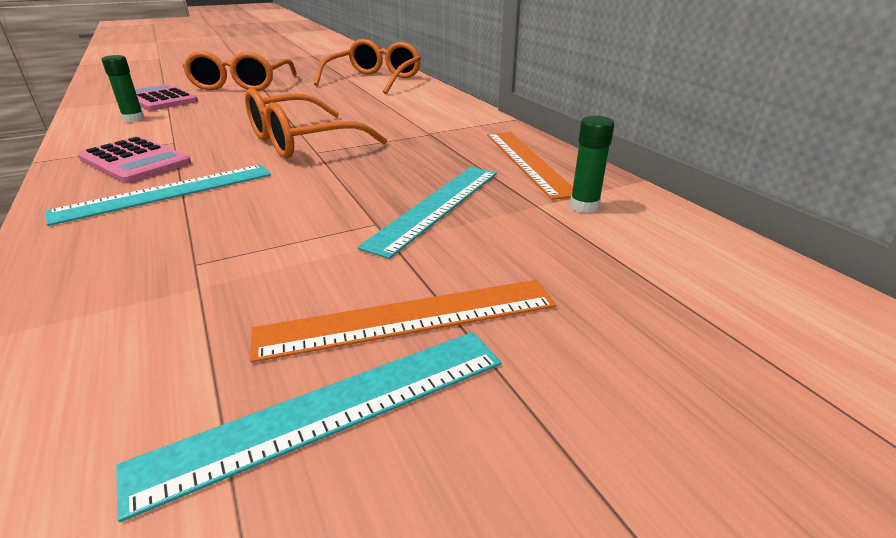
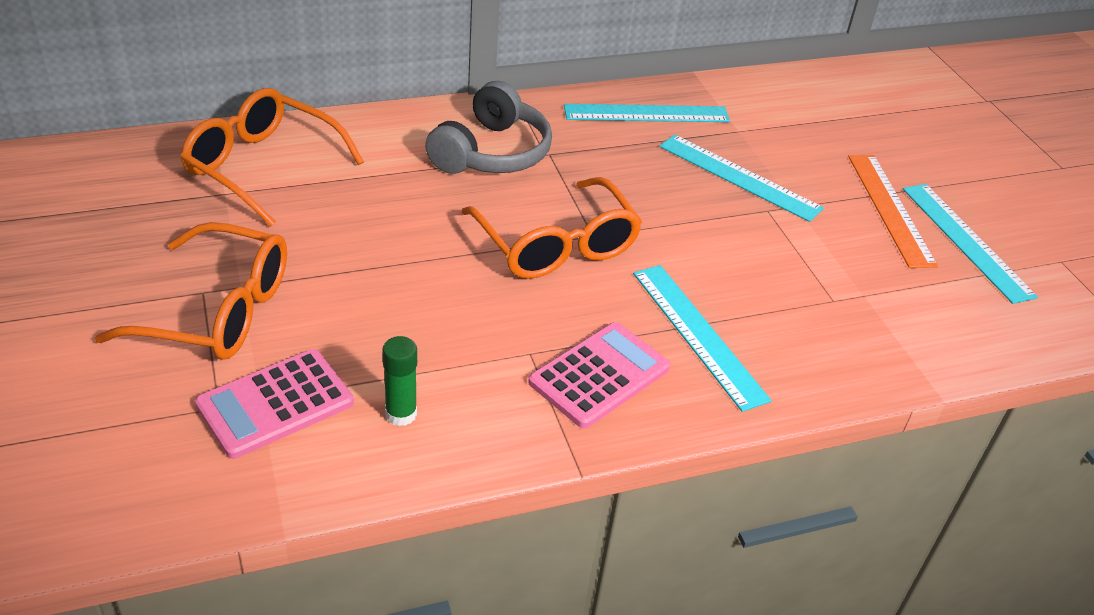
camera: 85 degrees left, 10 degrees up
(419, 119) = (491, 153): none -> grey headphones
(528, 162) = (646, 113): orange ruler -> turquoise ruler
(584, 206) = (742, 111): green glue stick -> none

